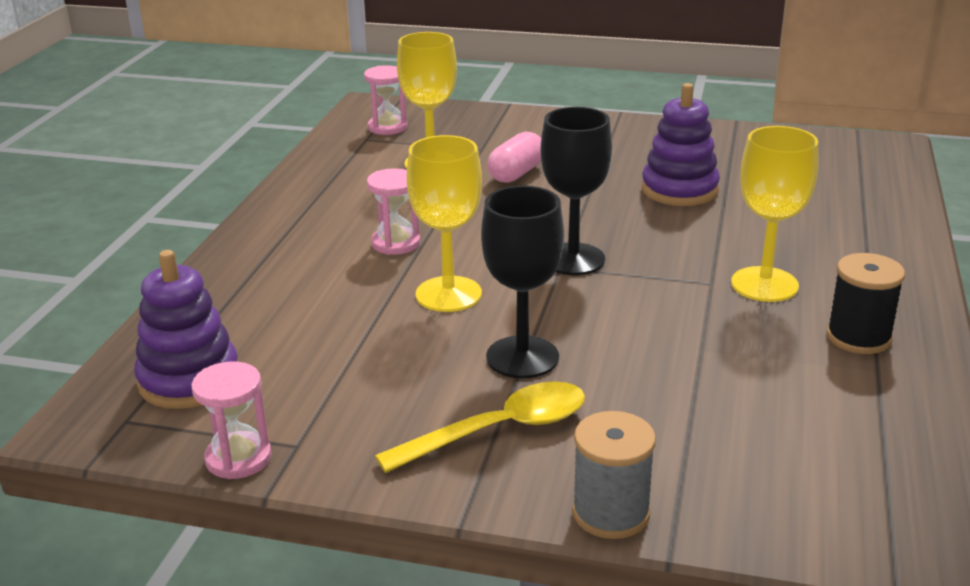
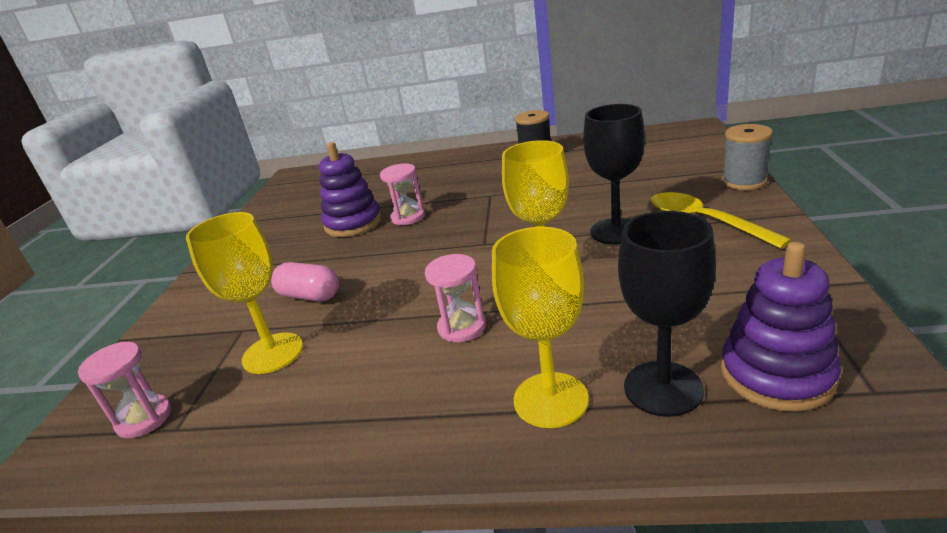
camera: 95 degrees left, 0 degrees up
(238, 458) = (844, 306): pink hourglass -> pink hourglass (408, 217)
(573, 259) = (471, 240): black goblet -> black goblet (663, 388)
(764, 284) = (487, 182): yellow goblet -> yellow goblet (550, 399)

